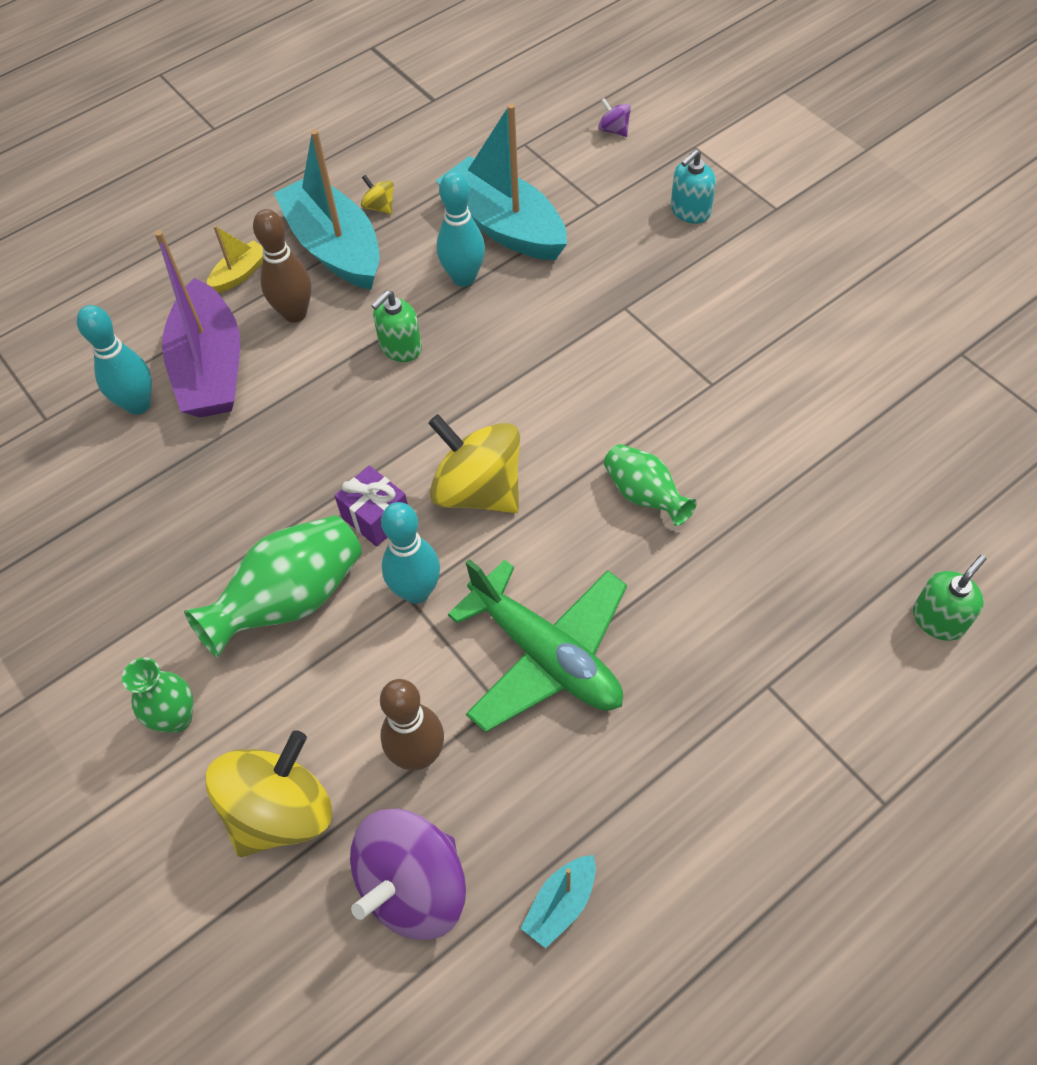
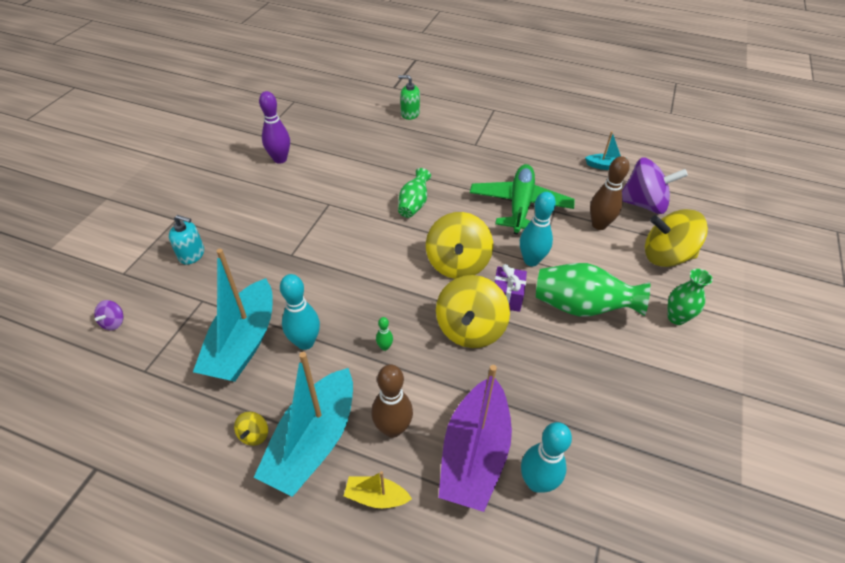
camera: 125 degrees left, 10 degrees down
(210, 368) = (474, 453): purple boat -> purple boat turned 150 degrees clockwise
(359, 445) = (470, 329): none -> yellow spinning top
(400, 347) = (384, 347): green soap dispenser -> green bowling pin
(870, 359) = (280, 159): none -> purple bowling pin

